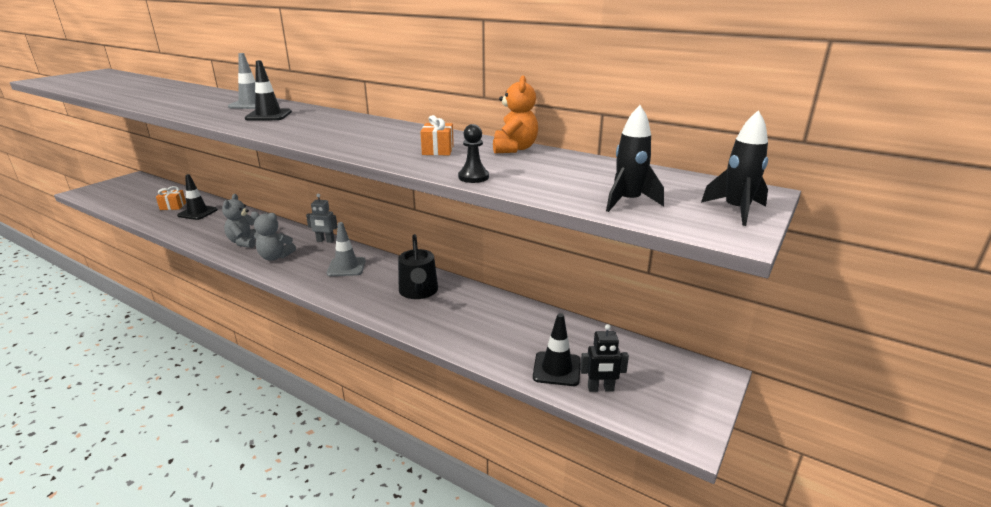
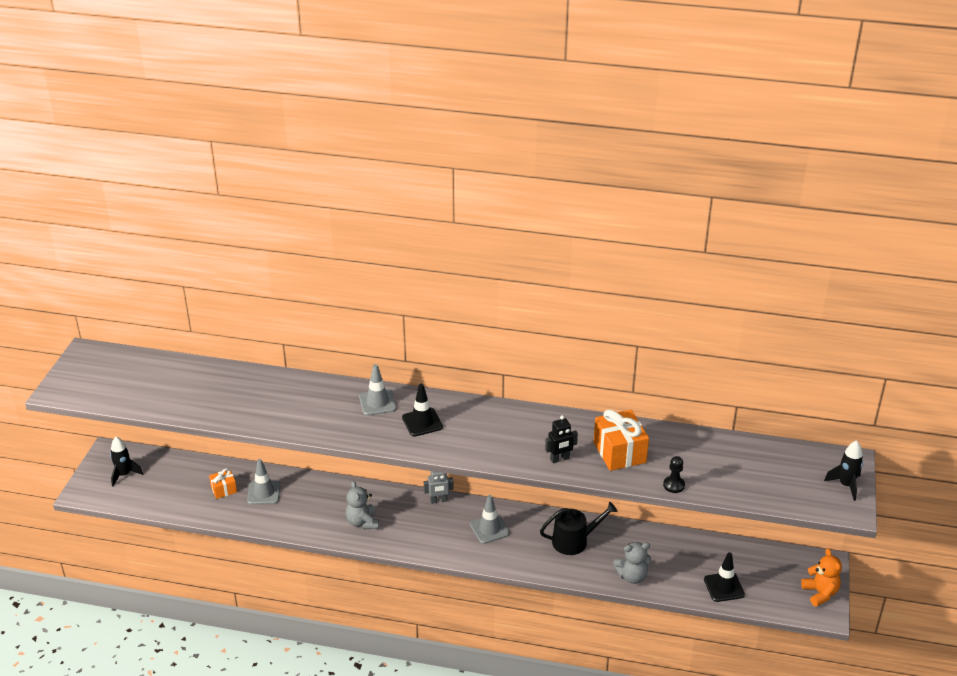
camera: 20 degrees left, 10 degrees up
(197, 213) = (264, 493): black traffic cone -> grey traffic cone
(275, 257) = (412, 533): grey teddy bear -> grey teddy bear (632, 576)
(418, 291) = (574, 541): black watering can -> black watering can turned 75 degrees counterclockwise
(438, 150) = (619, 452): orange gift -> orange gift, size x1.83
(514, 149) = (671, 436): orange teddy bear -> orange teddy bear (820, 593)
(600, 389) = (760, 595): black robot -> black robot (560, 459)
(628, 202) = (784, 491): black rocket -> black rocket (124, 475)

